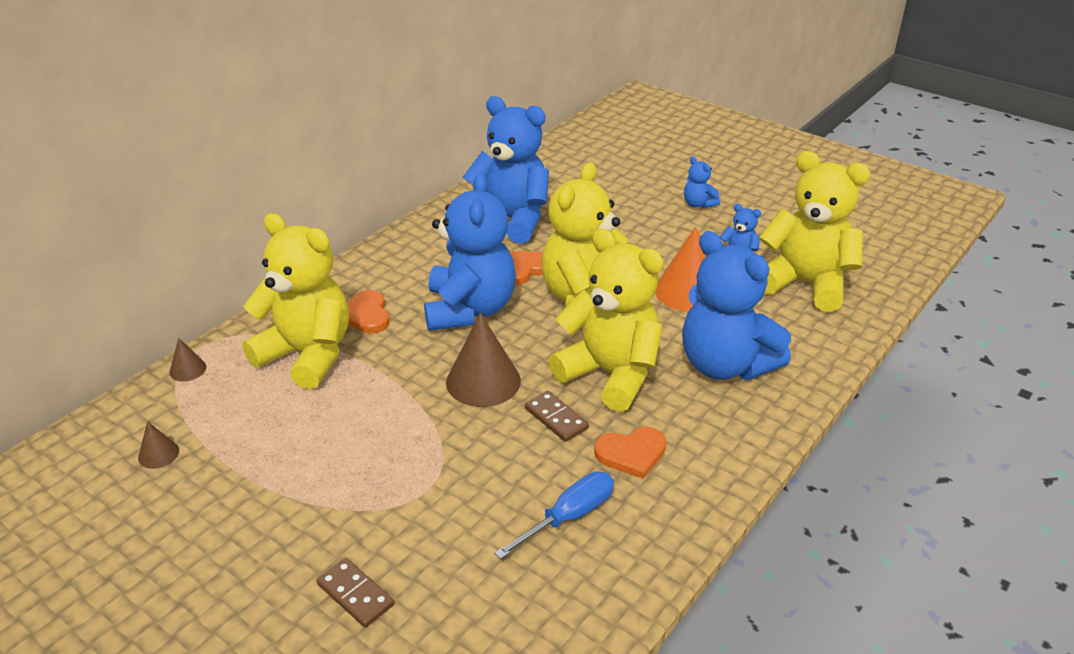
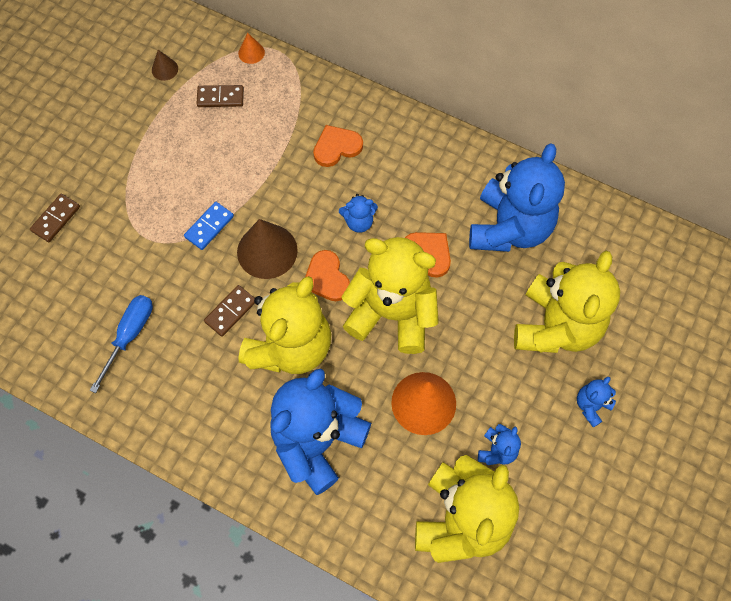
camera: 80 degrees right, 30 degrees up
(188, 369) = (251, 52): brown cone -> orange cone
(240, 402) = (220, 97): none -> brown domino
(307, 355) = (280, 122): yellow teddy bear -> yellow teddy bear (556, 326)
(432, 428) = (209, 227): none -> blue domino
(469, 309) = (359, 222): blue teddy bear -> blue teddy bear, size x0.42
(569, 516) = (130, 335): blue screwdriver -> blue screwdriver turned 105 degrees counterclockwise
(631, 453) = (197, 372): orange heart -> orange heart (326, 278)

